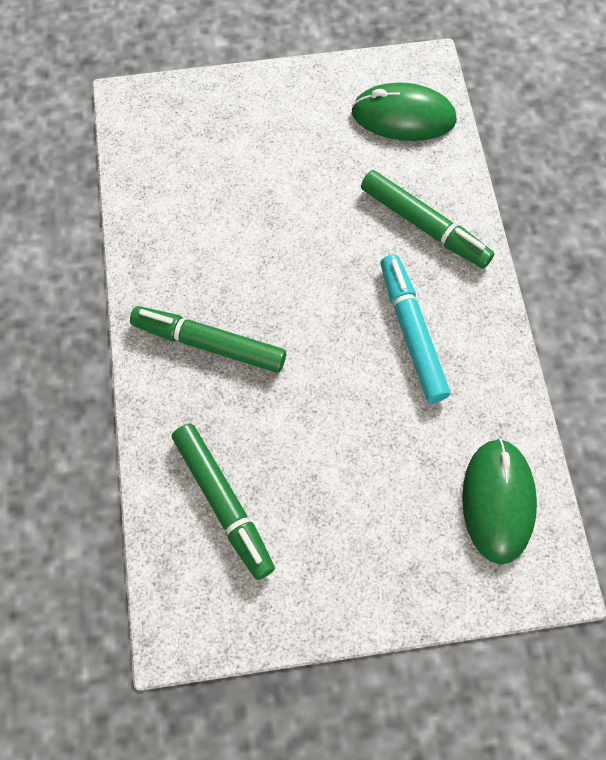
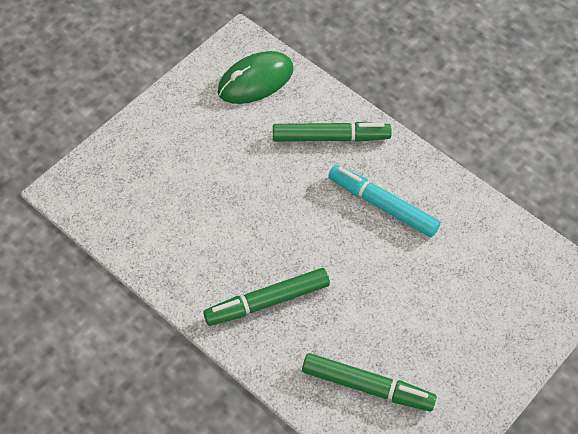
camera: 40 degrees left, 10 degrees down
(498, 501) = (518, 264): green mouse -> none

